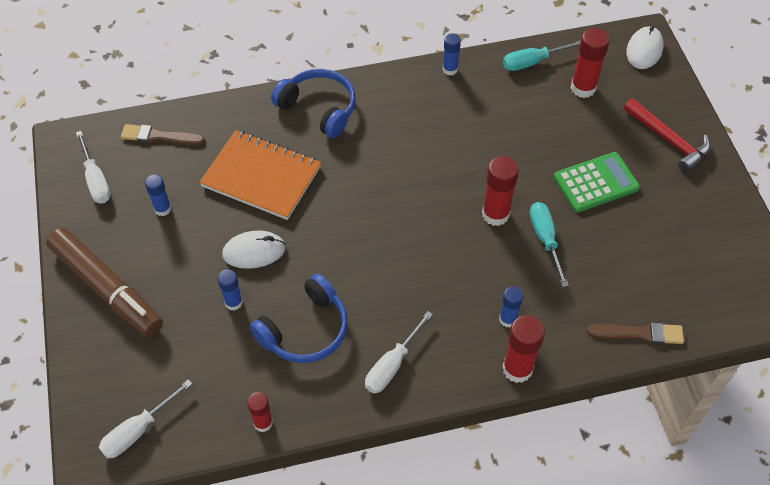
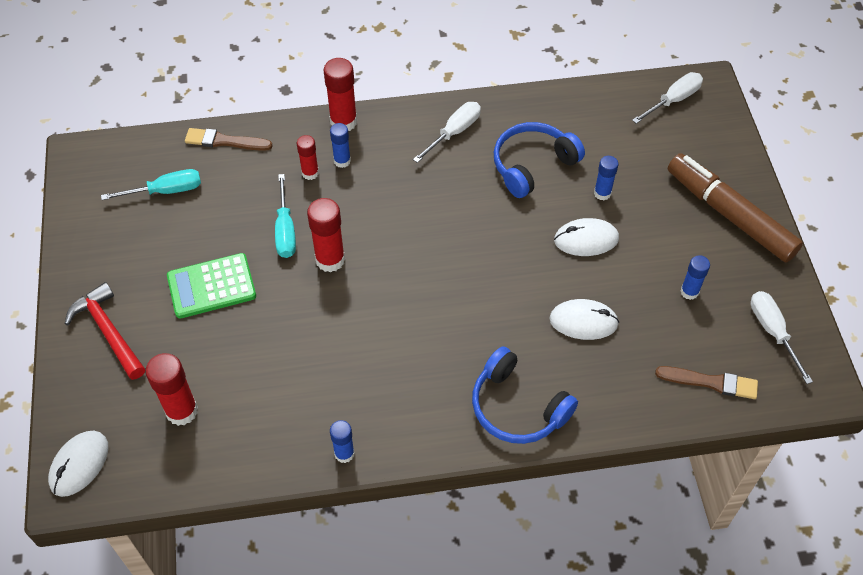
camera: 175 degrees left, 0 degrees up
(261, 177) = (583, 321): orange notebook -> white mouse
(263, 423) = (568, 98): red glue stick -> red glue stick (310, 173)
(532, 62) = (233, 457): turquoise screwdriver -> turquoise screwdriver (166, 191)

